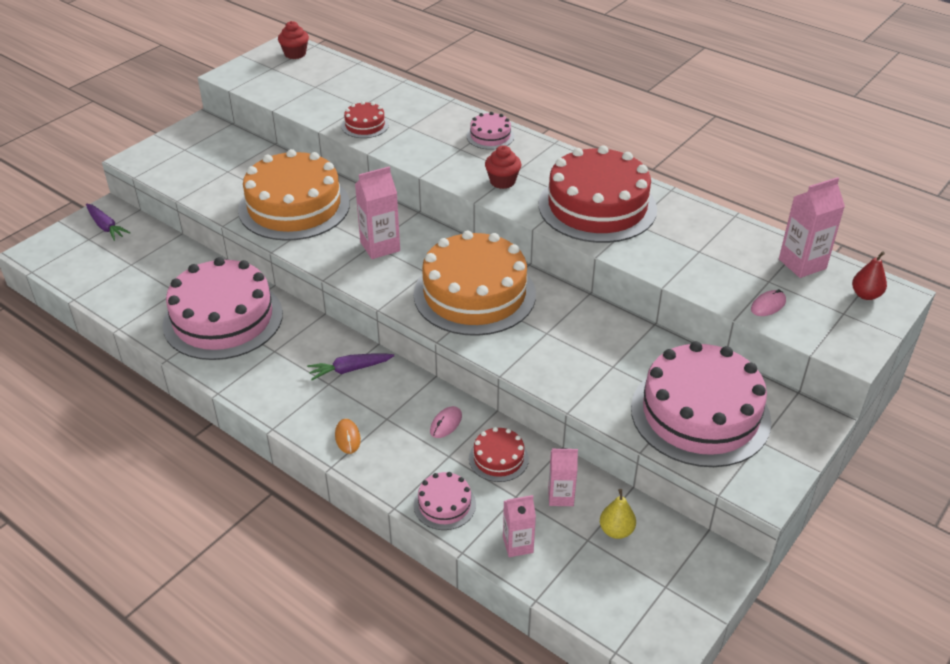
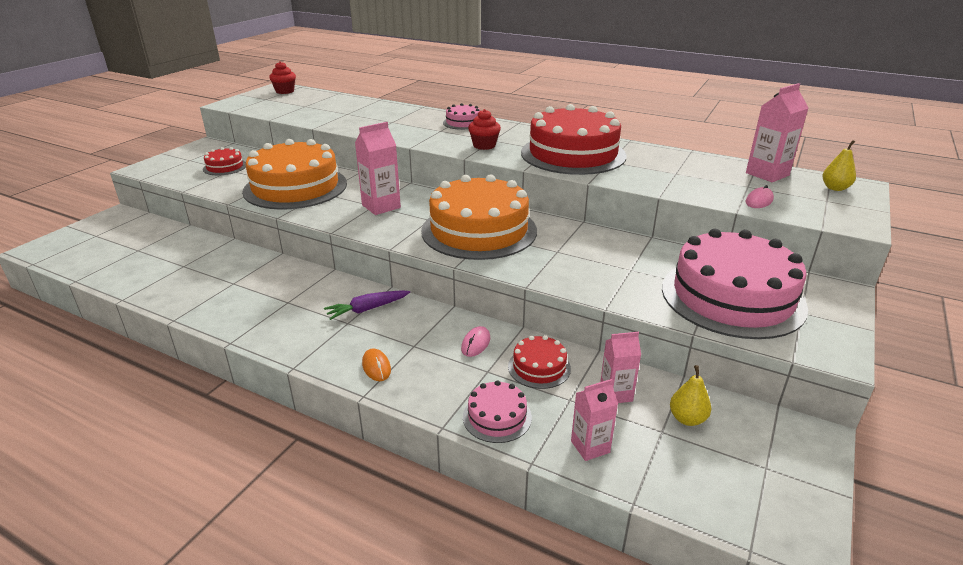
camera: 10 degrees left, 10 degrees down
(106, 226) = (114, 226): purple carrot -> none
(223, 319) = (232, 282): pink cake -> none
(365, 125) = (353, 123): red cake -> red cake (225, 167)
(865, 295) = (835, 188): red pear -> yellow pear

